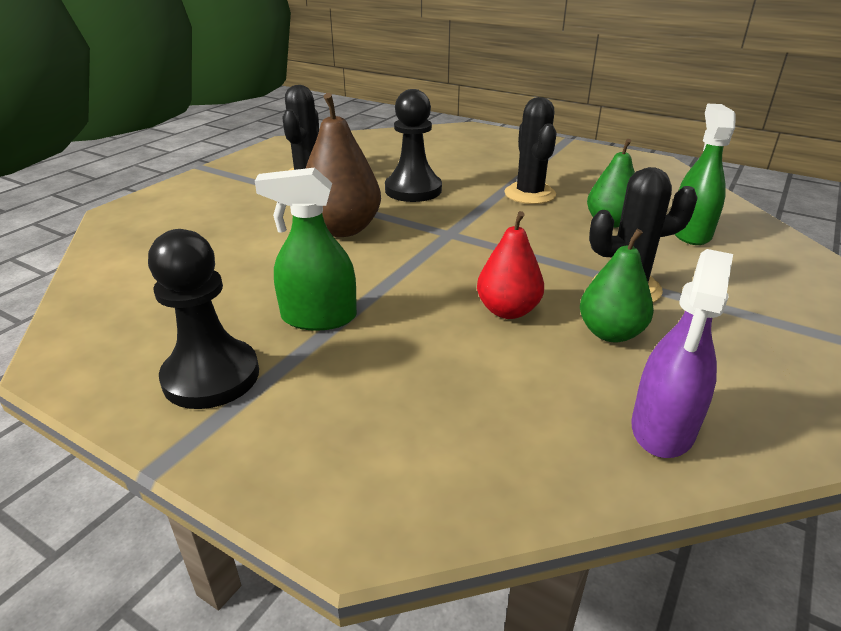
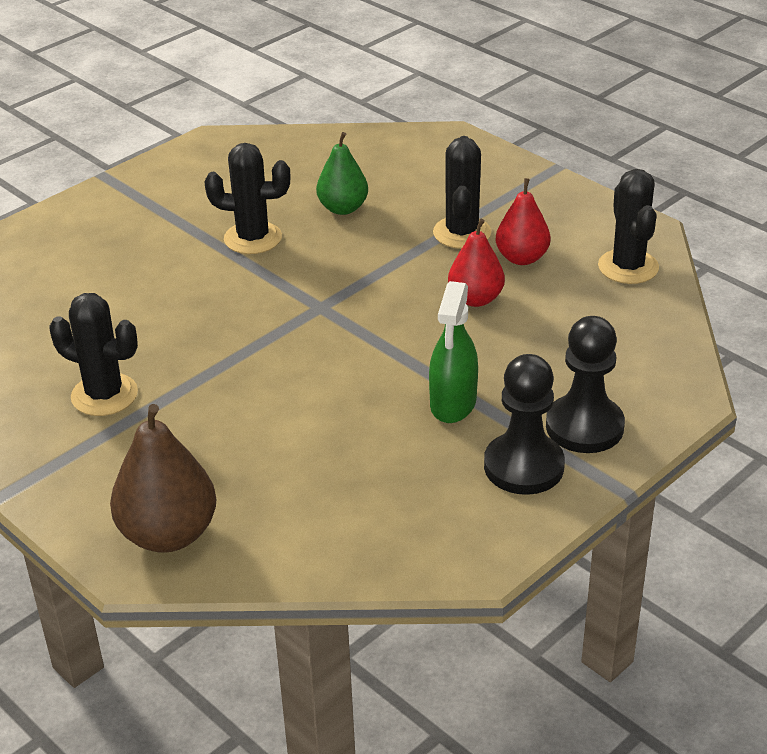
camera: 75 degrees left, 5 degrees up
(342, 229) = (278, 377): brown pear -> brown pear (168, 534)
(413, 190) = (197, 315): black pawn -> black pawn (584, 427)
(610, 333) = (522, 258): green pear -> red pear
(662, 428) = (628, 267): purple spray bottle -> black cactus
(690, 232) = (382, 173): green spray bottle -> none

